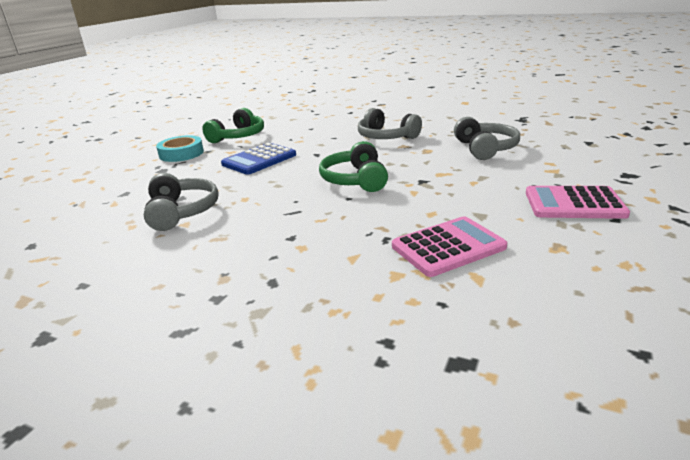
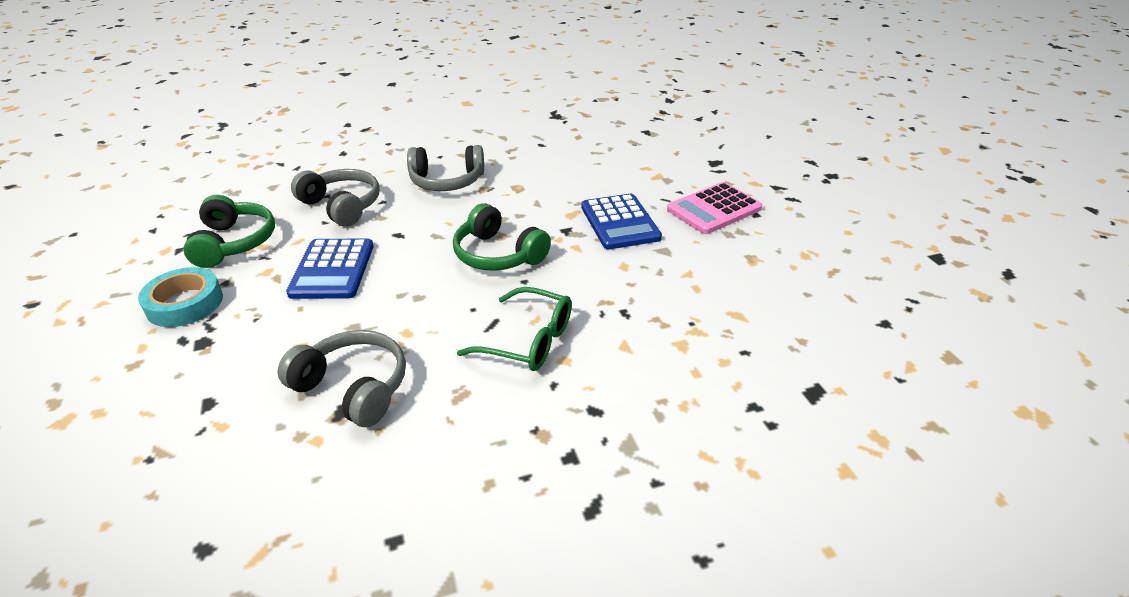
camera: 45 degrees left, 10 degrees up
(298, 228) = (529, 341): none -> green glasses
(448, 247) = (682, 296): pink calculator -> none
(471, 188) = (620, 222): none -> blue calculator
(485, 149) = (571, 167): grey headphones -> grey headphones (342, 206)

